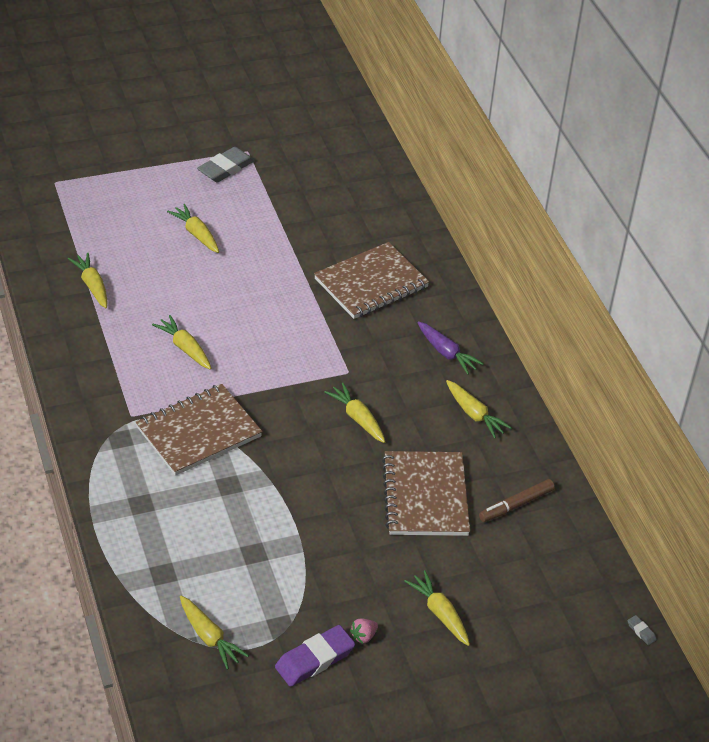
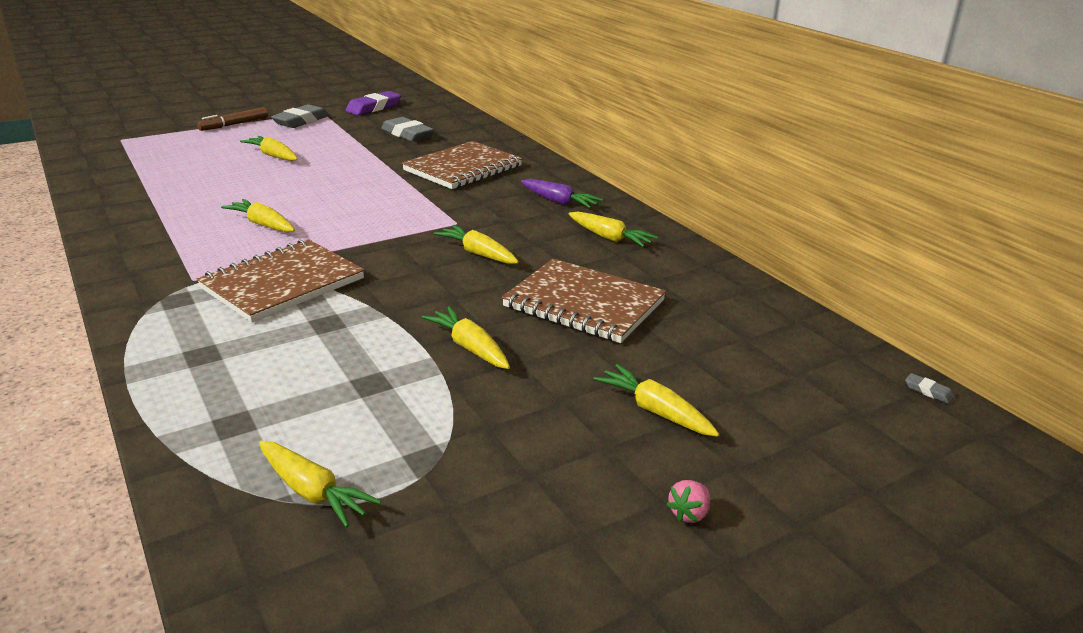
camera: 10 degrees left, 15 degrees down
(92, 285) = (153, 194): yellow carrot -> yellow carrot (469, 347)
(314, 659) = (491, 494): purple eraser -> purple eraser (374, 108)
(328, 210) = (407, 134): none -> grey eraser
(363, 636) = (557, 453): pink strawberry -> pink strawberry (689, 514)
(425, 496) = (584, 304): brown notebook -> brown notebook turned 45 degrees counterclockwise
(516, 505) = (696, 298): brown marker -> brown marker (234, 124)

